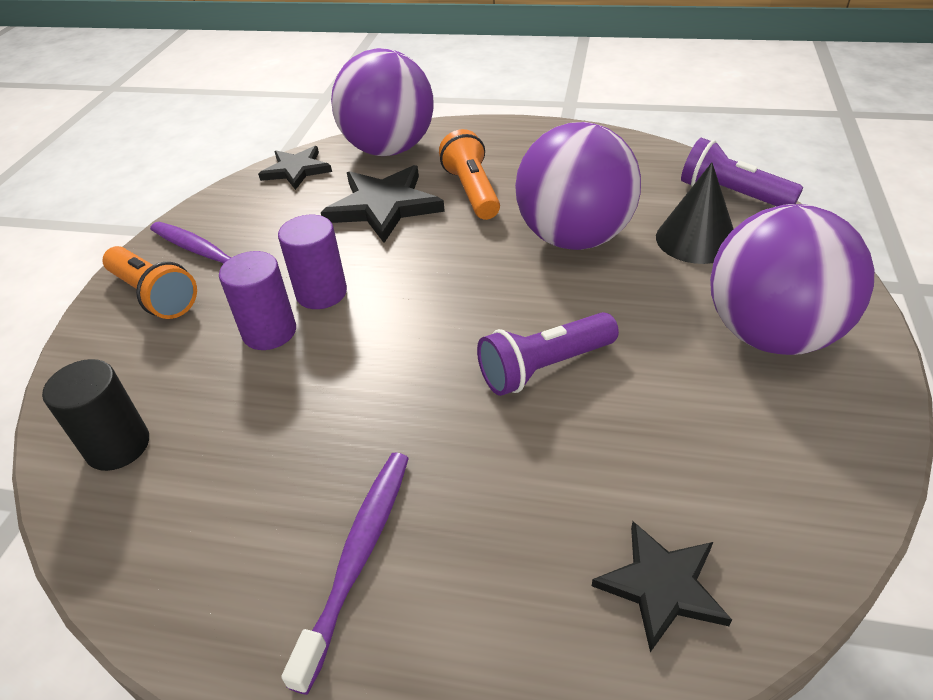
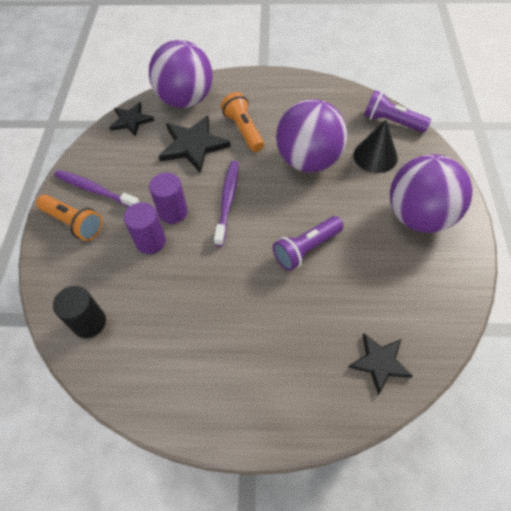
camera: 10 degrees left, 15 degrees up
(358, 557) = (235, 367): purple toothbrush -> purple toothbrush (227, 201)

